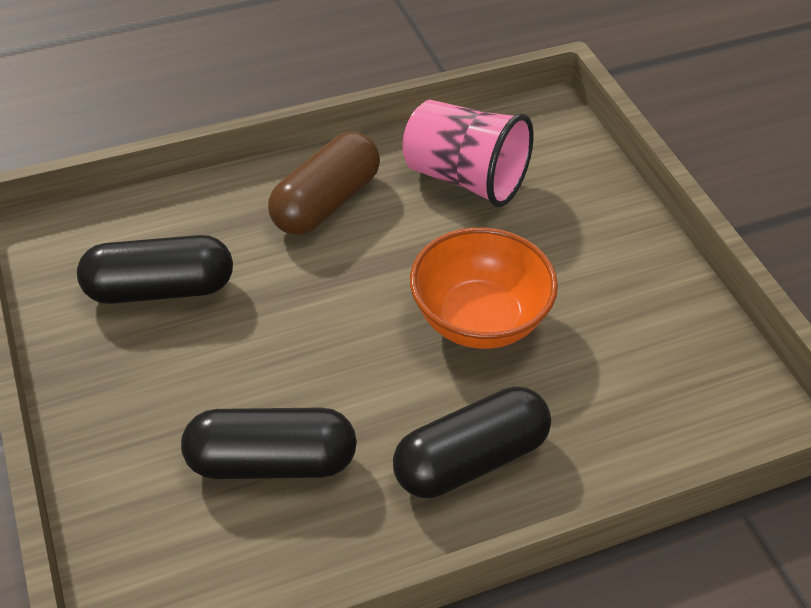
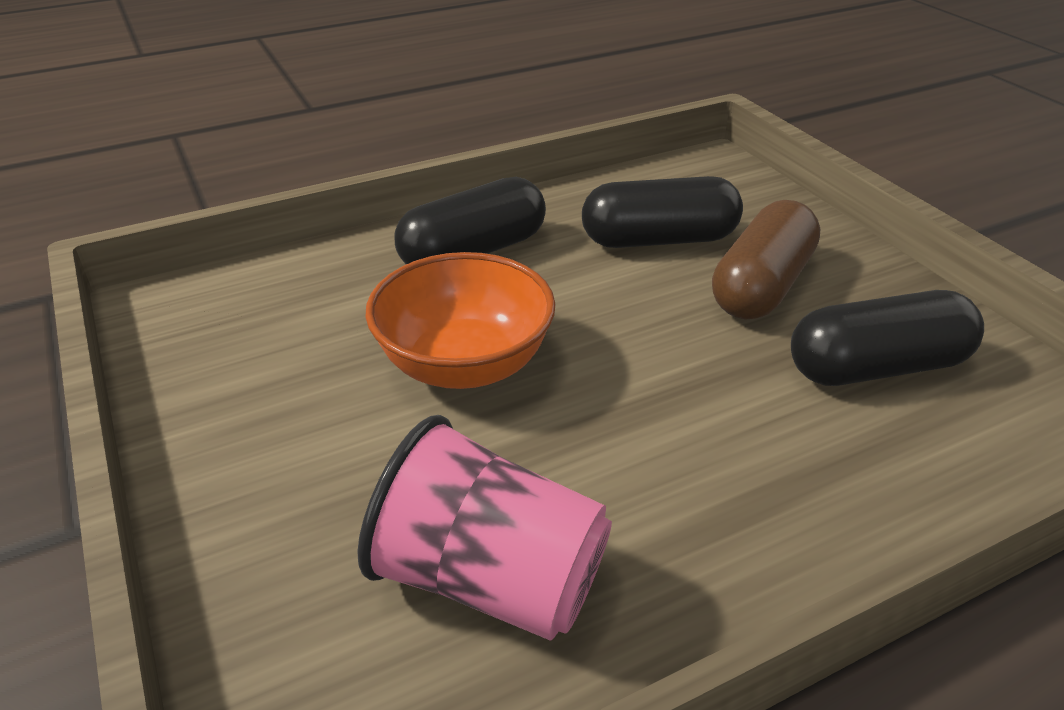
camera: 175 degrees right, 10 degrees down
(326, 203) = (719, 508): brown capsule -> brown capsule (761, 286)

